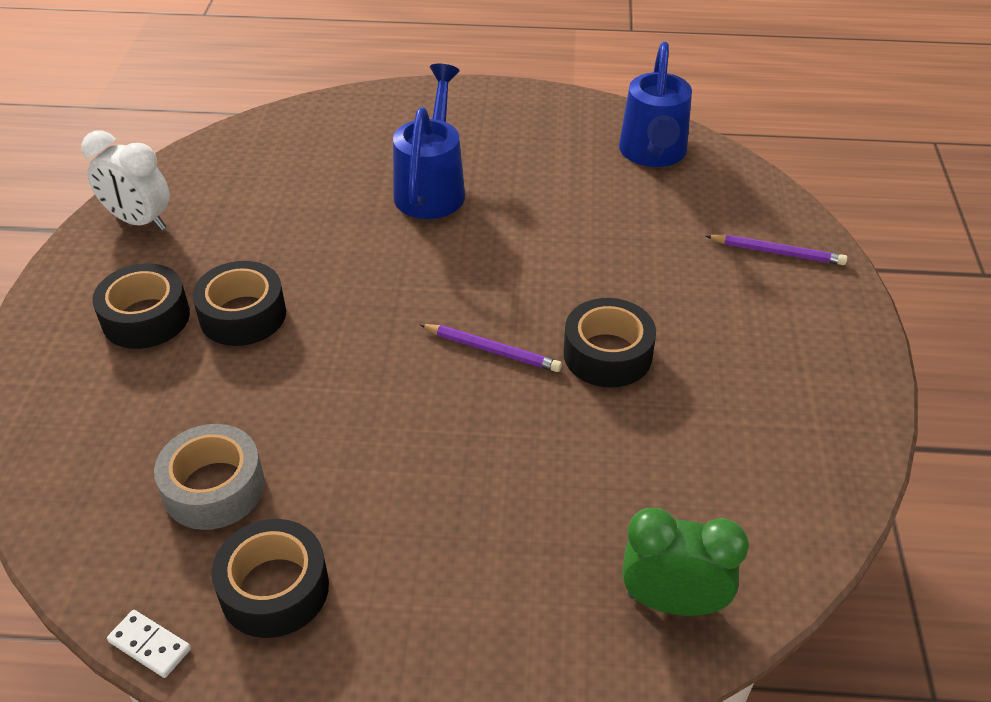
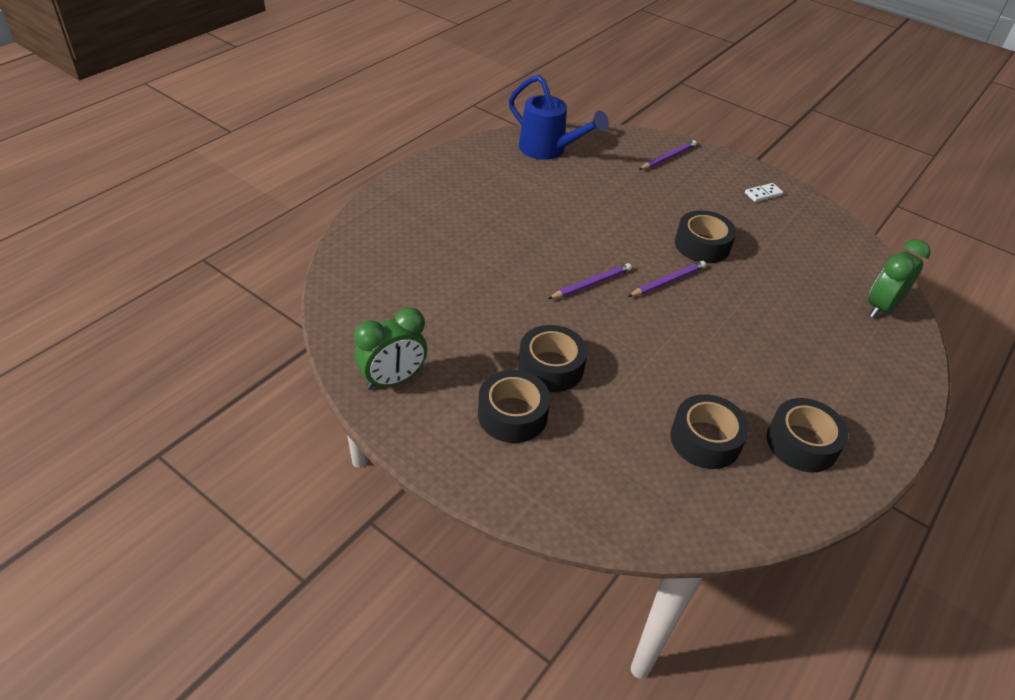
camera: 60 degrees left, 0 degrees up
(139, 221) = (393, 379): white clock -> green clock
(149, 645) = (818, 514): white domino -> white domino (763, 194)
(214, 488) = (705, 440): grey tape -> black tape
(420, 289) = (591, 284): none -> purple pencil
(432, 187) = (495, 236): blue watering can -> none

